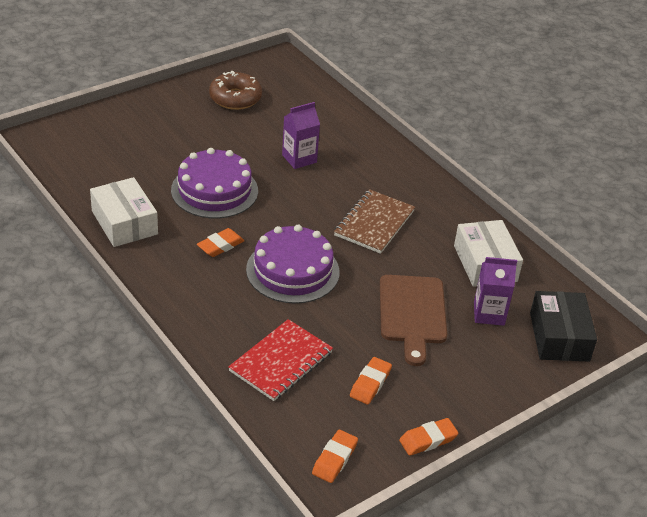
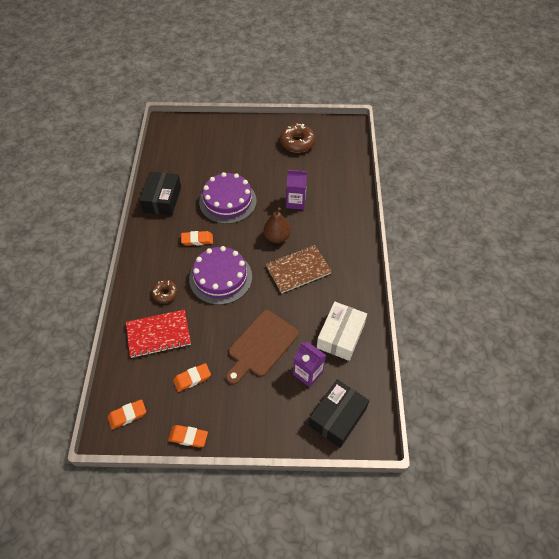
camera: 40 degrees right, 15 degrees up
(124, 222) = (162, 199): white box -> black box
(242, 317) = (165, 293): none -> brown donut
(315, 202) = (277, 237): none -> brown pear

